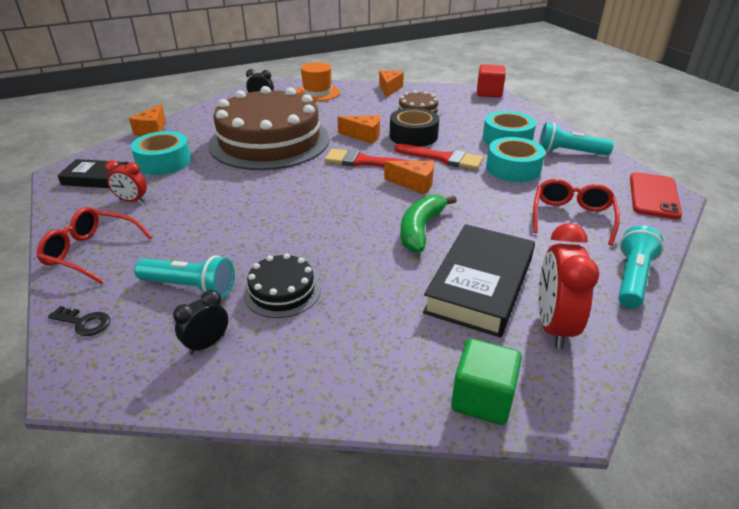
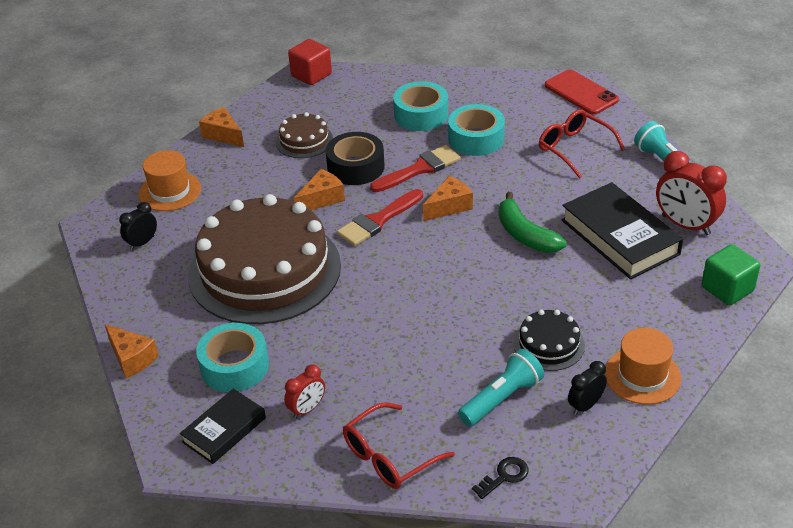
camera: 55 degrees left, 5 degrees up
(207, 344) = (585, 405): black clock -> black clock turned 60 degrees clockwise
(277, 372) = (642, 376): none -> orange hat
(569, 152) = (479, 94): turquoise flashlight -> none

